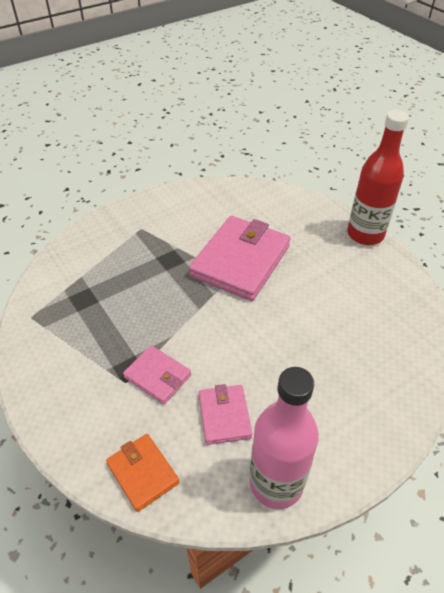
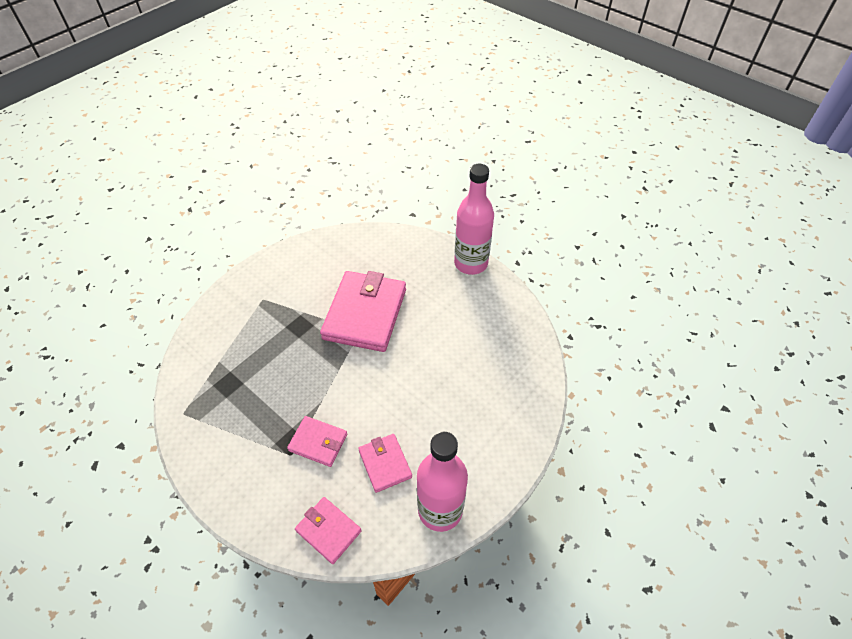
camera: 15 degrees left, 5 degrees up
(143, 473) = (328, 531): orange wallet -> pink wallet
(365, 234) = (471, 263): red bottle -> pink bottle

